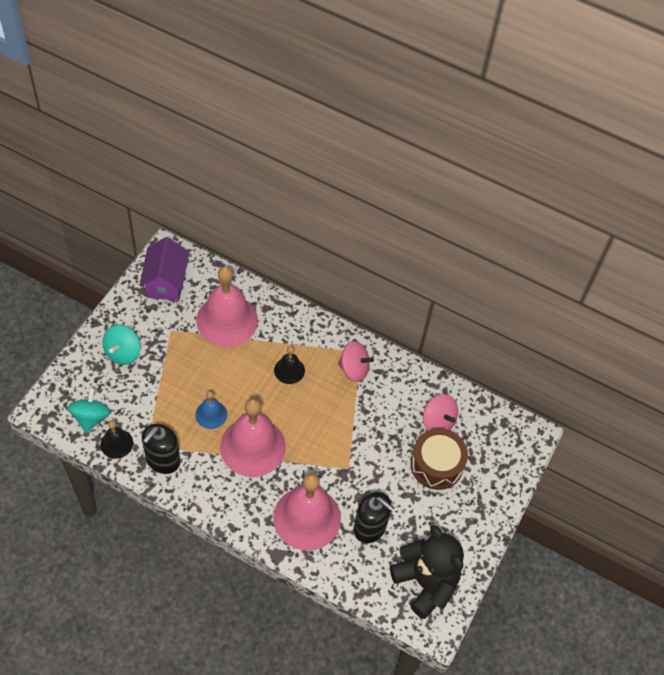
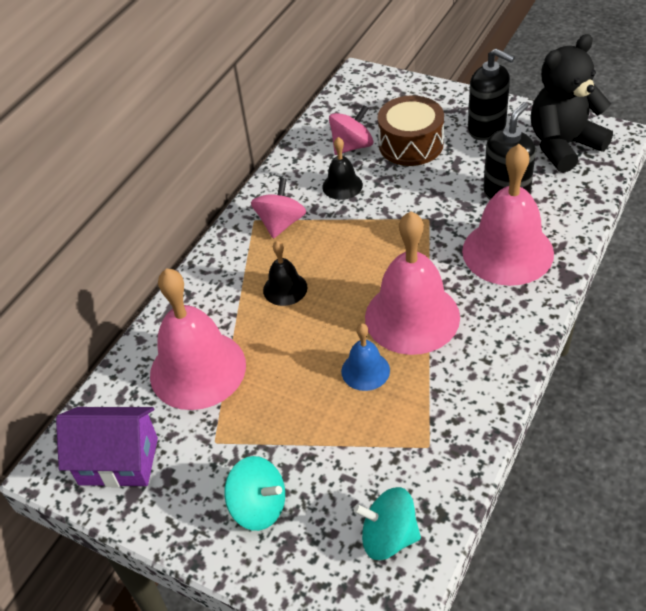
camera: 80 degrees left, 10 degrees down
(116, 443) = (432, 490): black bell -> black bell (342, 186)
(162, 460) = (452, 422): black soap dispenser -> black soap dispenser (487, 128)

